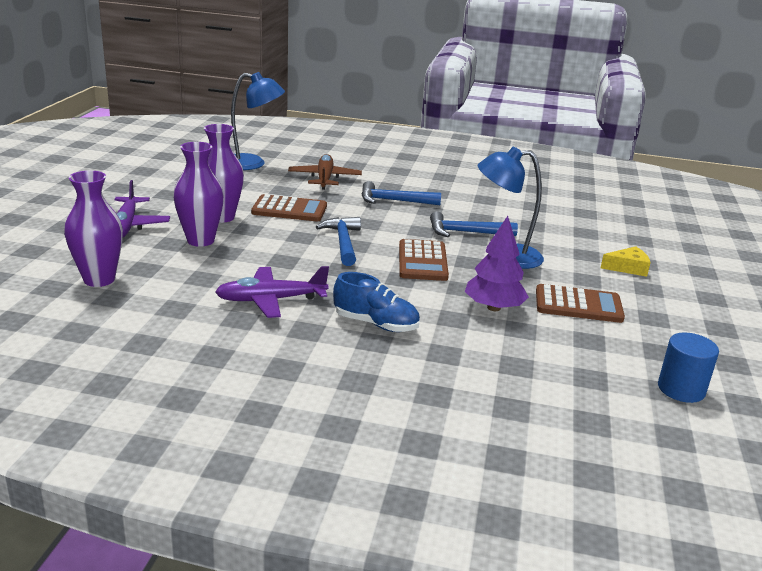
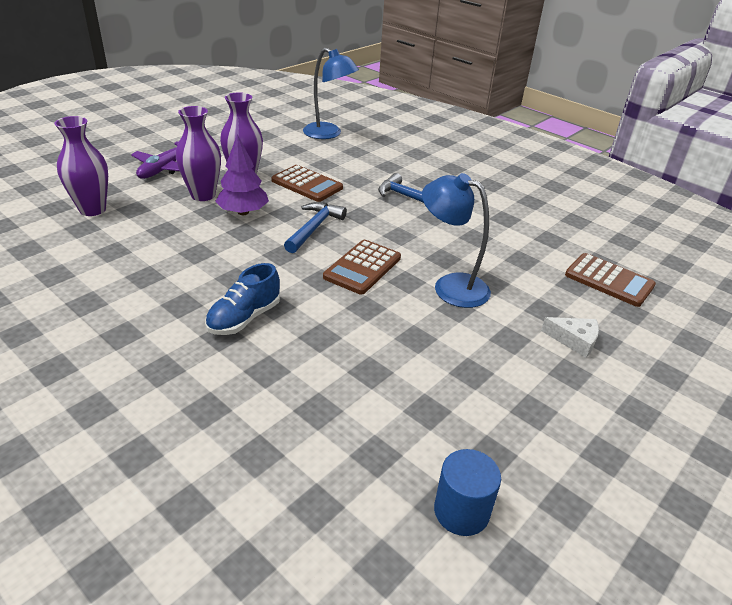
camera: 30 degrees right, 10 degrees up
(271, 300) = (189, 266): purple plane -> none
(324, 179) = (373, 161): brown plane -> none
(376, 324) = (244, 318): blue shoe -> blue shoe turned 75 degrees clockwise
(466, 232) = (441, 249): blue hammer -> none
(493, 307) = (372, 338): purple tree -> purple tree (243, 212)
(578, 305) = (464, 365): brown calculator -> brown calculator (609, 280)
(628, 268) = (574, 340): yellow cheese -> white cheese

